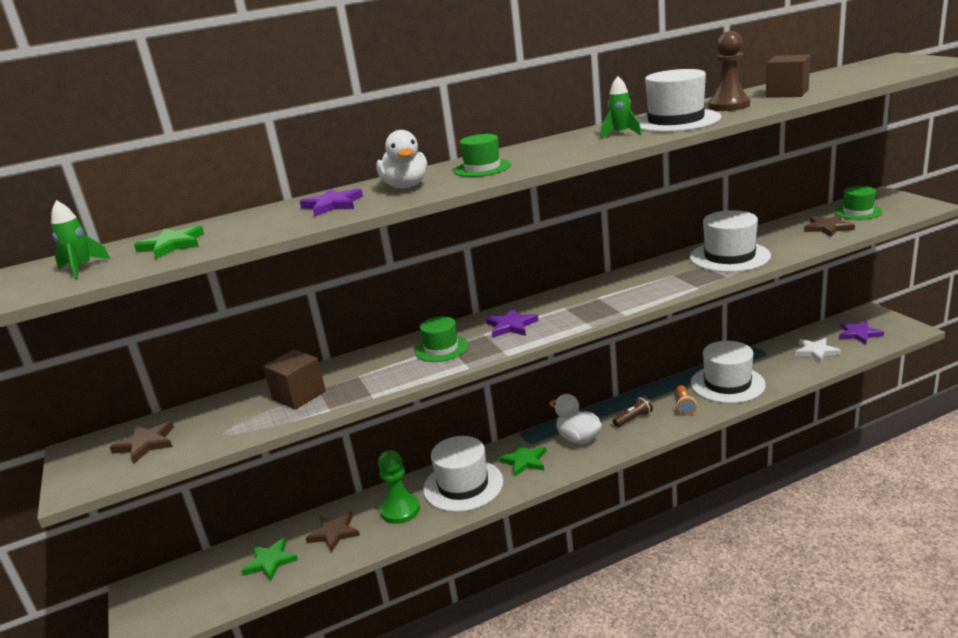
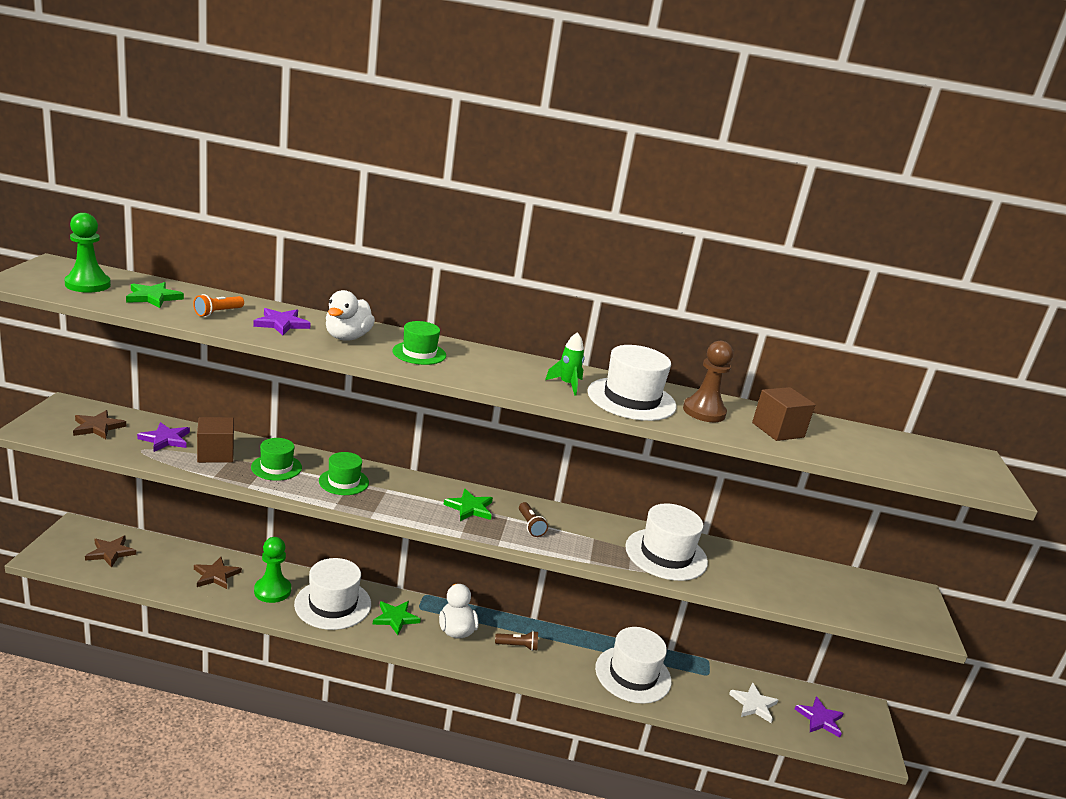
camera: 25 degrees right, 0 degrees up
(82, 268) = (88, 285): green rocket -> green pawn
(270, 561) = (159, 565): green star -> green star (469, 508)
(511, 326) = (413, 497): purple star -> purple star (165, 439)
(621, 293) = (530, 526): none -> brown flashlight
(684, 405) = (571, 666): orange flashlight -> orange flashlight (218, 313)
(828, 228) = (798, 587): brown star -> brown star (110, 553)
(857, 212) = (856, 592): green hat -> green hat (276, 467)

